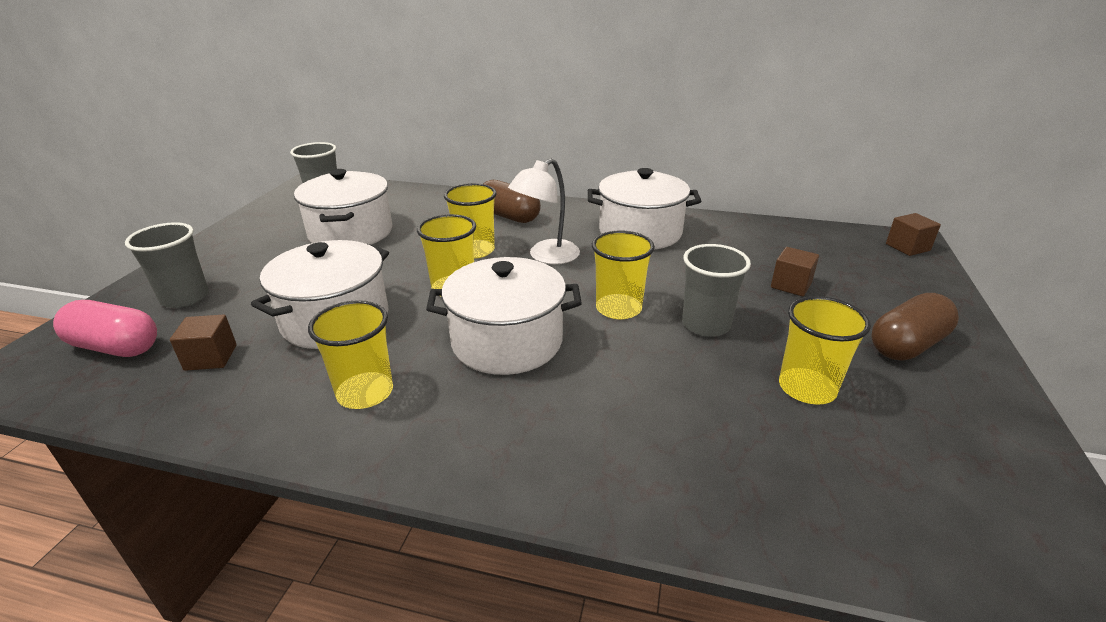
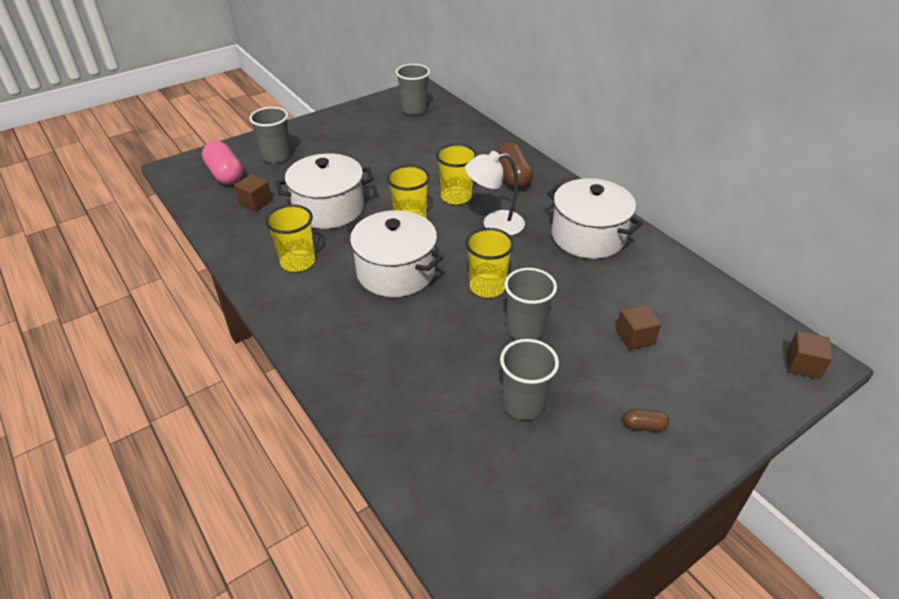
camera: 40 degrees right, 10 degrees up
(351, 233) = (400, 146): white pot -> none
(807, 388) = (523, 404): yellow cup -> grey cup
(907, 345) = (644, 426): brown capsule -> brown capsule, size x0.49

